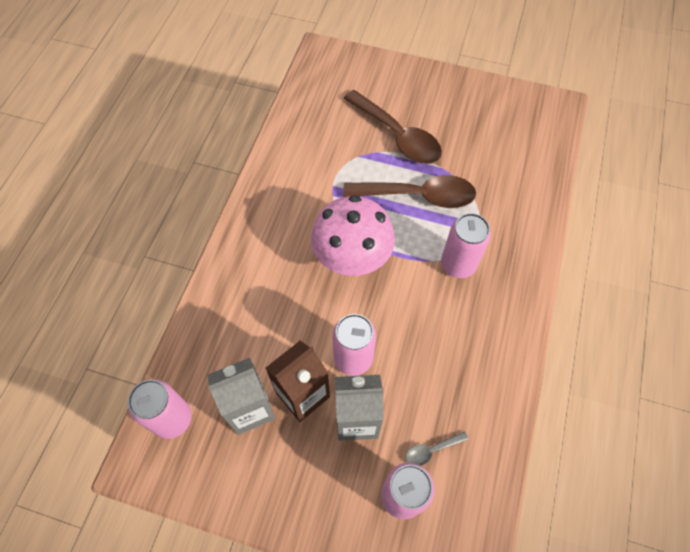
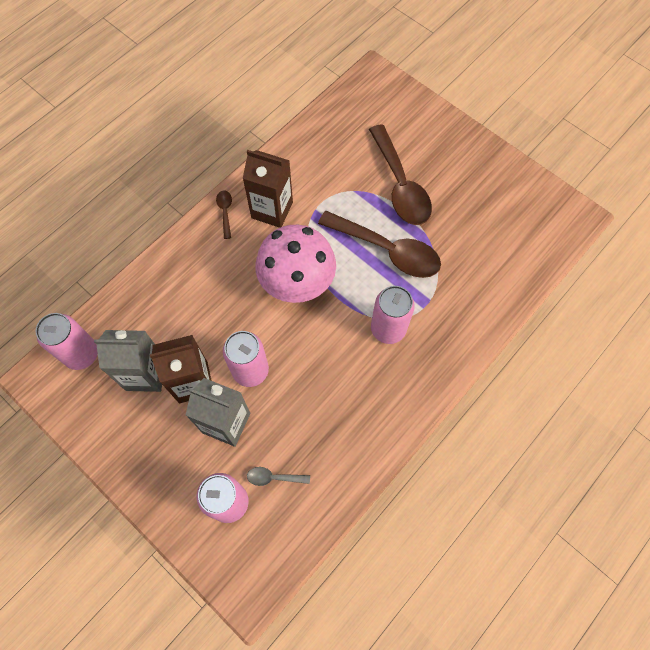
camera: 25 degrees right, 5 degrees up
(248, 221) = (225, 212): none -> brown spoon
(292, 202) = (272, 210): none -> brown carton

